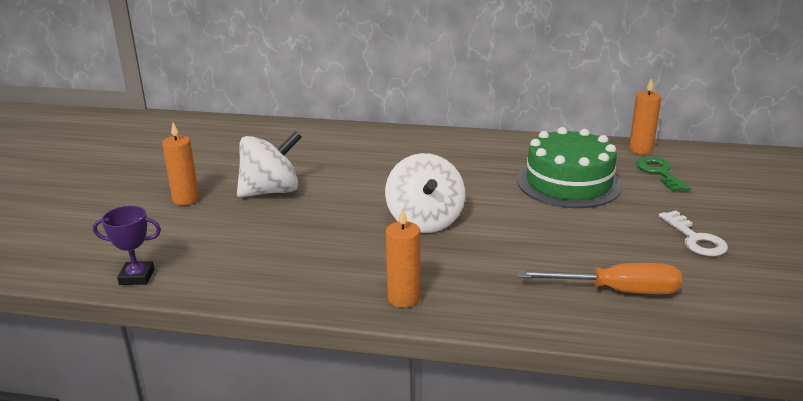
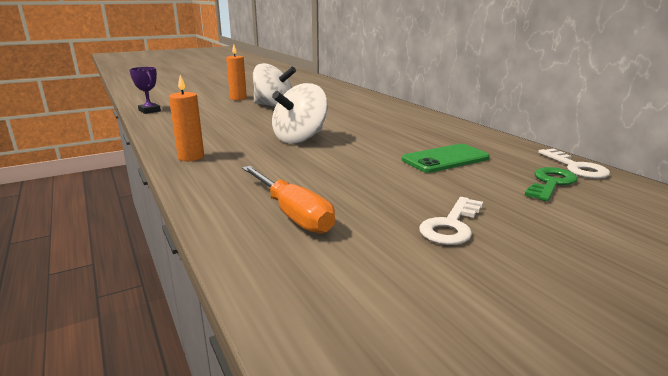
camera: 50 degrees right, 5 degrees down
(569, 183) = (445, 159): green cake -> green phone
(640, 149) = (575, 167): orange candle -> white key

